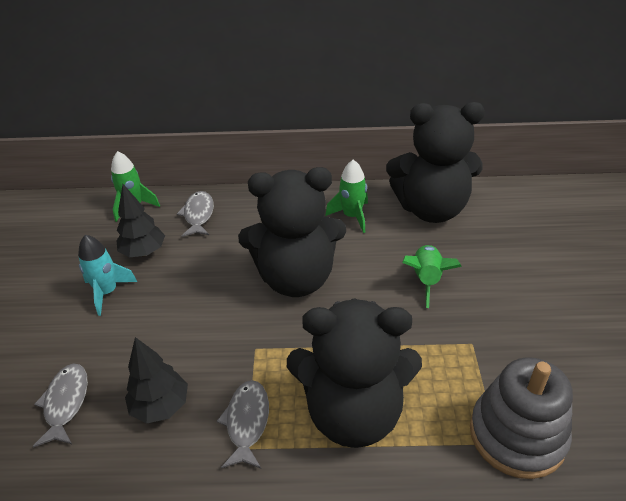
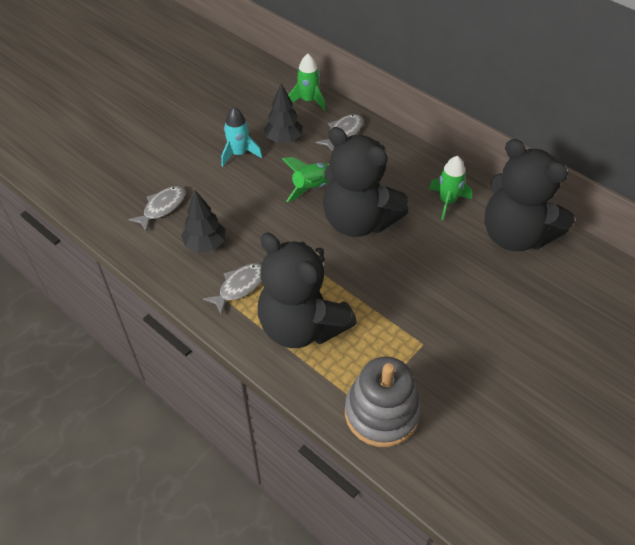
camera: 40 degrees right, 10 degrees up
(426, 280) = (445, 282): green rocket -> green rocket (312, 187)

